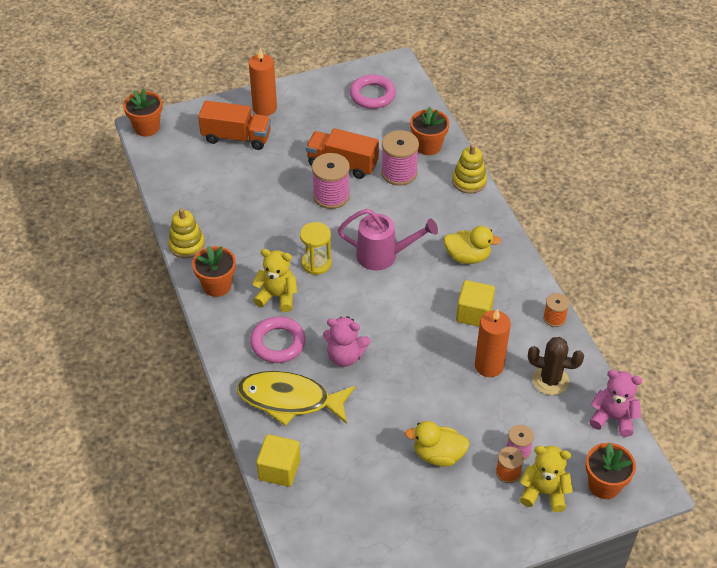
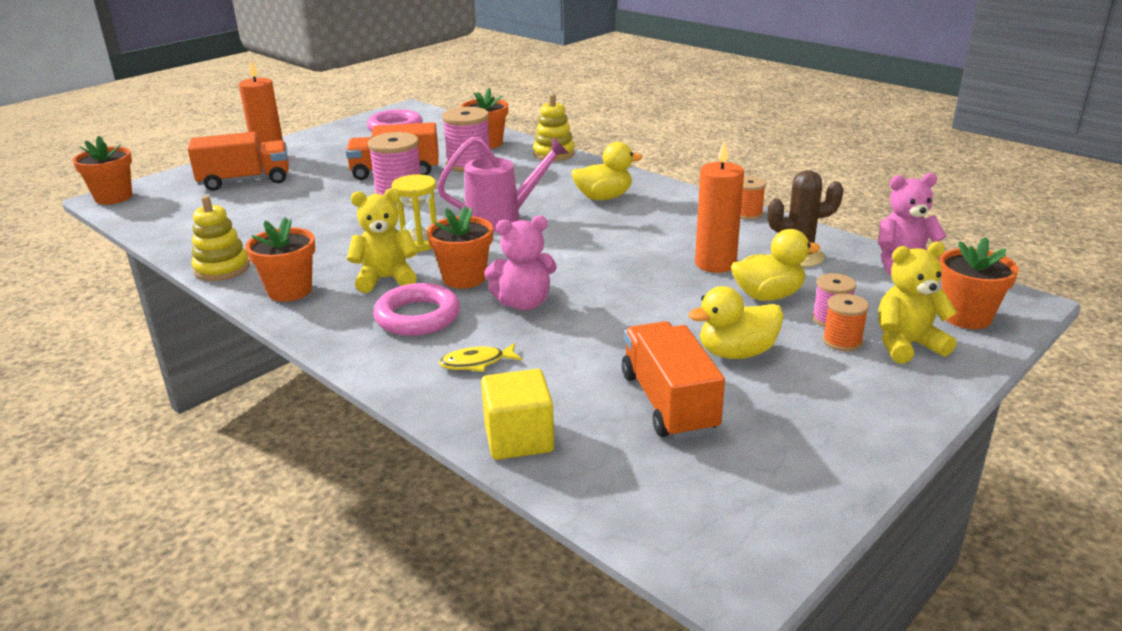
camera: 25 degrees left, 20 degrees down
(289, 400) = (476, 363): yellow fish -> yellow fish, size x0.42
(323, 315) = (464, 278): none -> orange flower pot
(372, 478) = (668, 403): none -> orange truck
(474, 313) = (654, 232): yellow cube -> none
(497, 412) = (768, 296): none -> yellow duck

